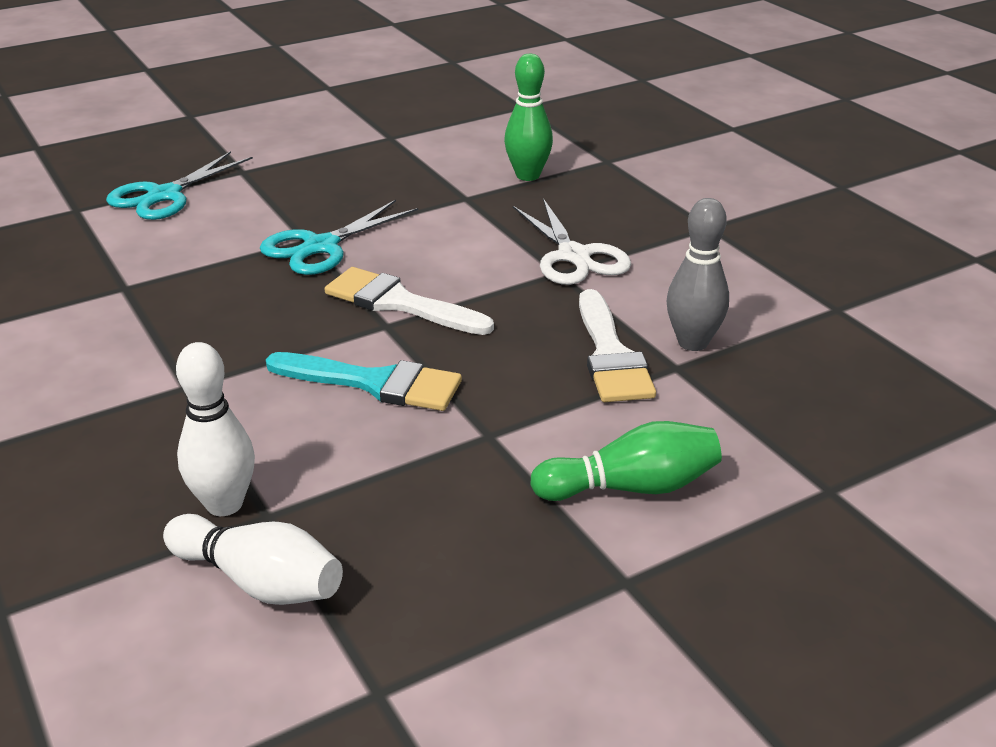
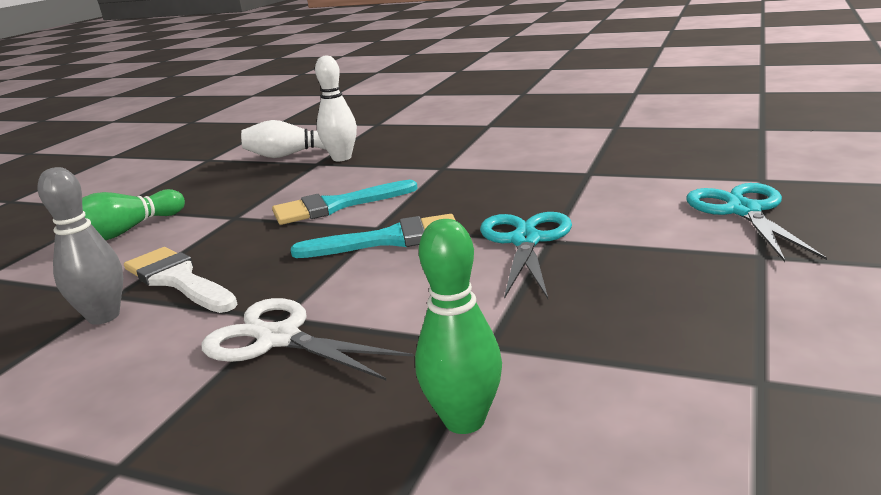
camera: 145 degrees right, 10 degrees down
(399, 303) = (389, 239): white brush -> turquoise brush

